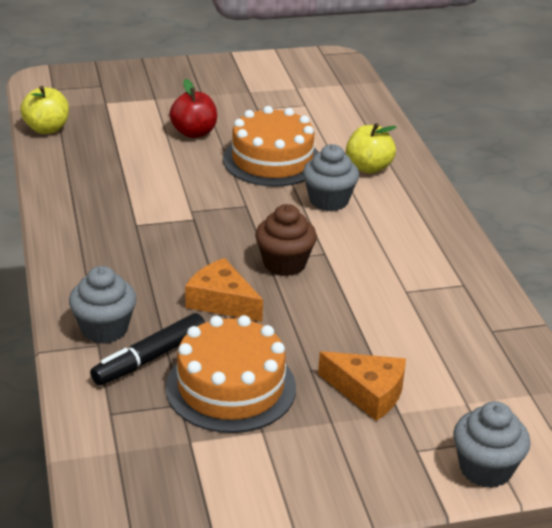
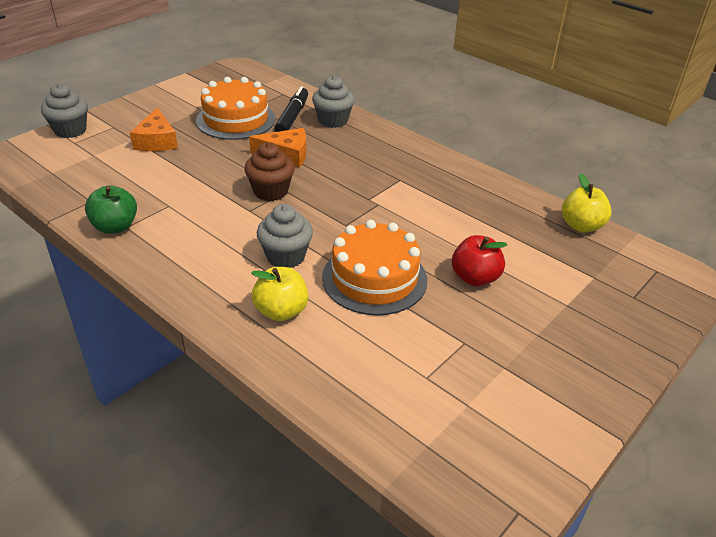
camera: 145 degrees right, 5 degrees up
(368, 392) = (156, 141): orange cheese -> orange cheese turned 90 degrees counterclockwise
(475, 288) = (115, 227): none -> green apple

